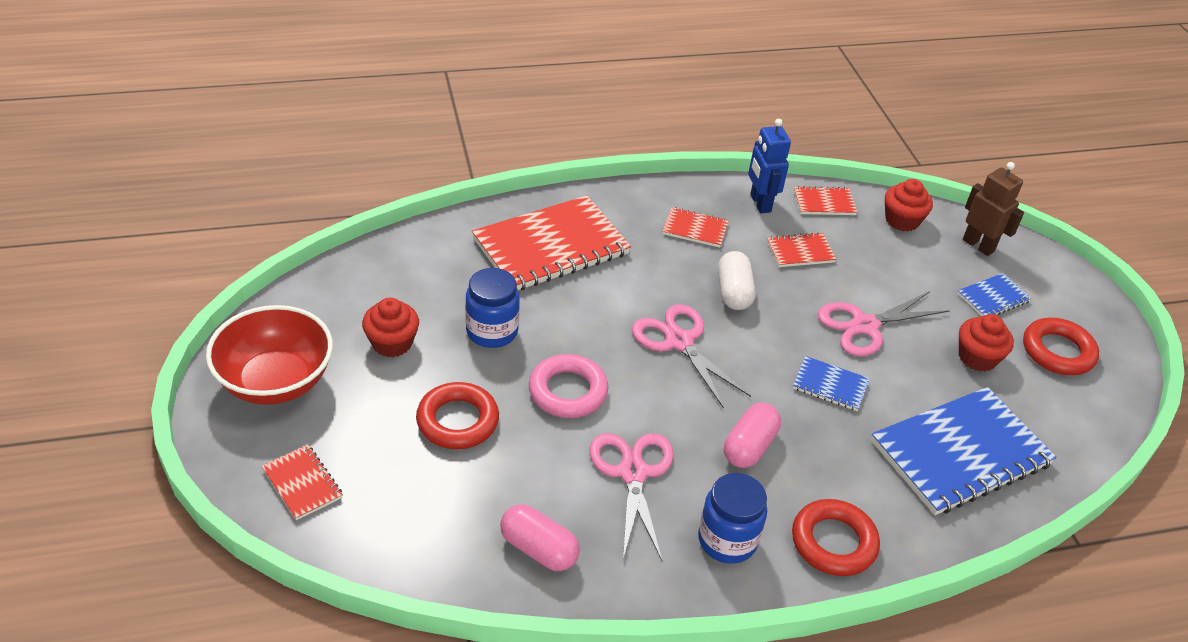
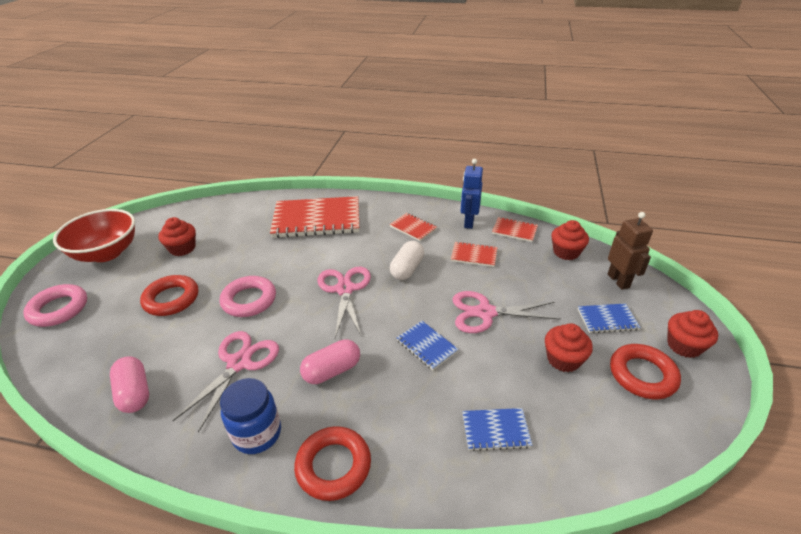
camera: 30 degrees right, 5 degrees down
(302, 484) = (59, 309): red notebook -> pink ring
(492, 331) = (240, 255): blue jar -> none
(960, 453) = (495, 430): blue notebook -> blue notebook, size x0.46
(1078, 307) = (684, 345): none -> red cupcake

